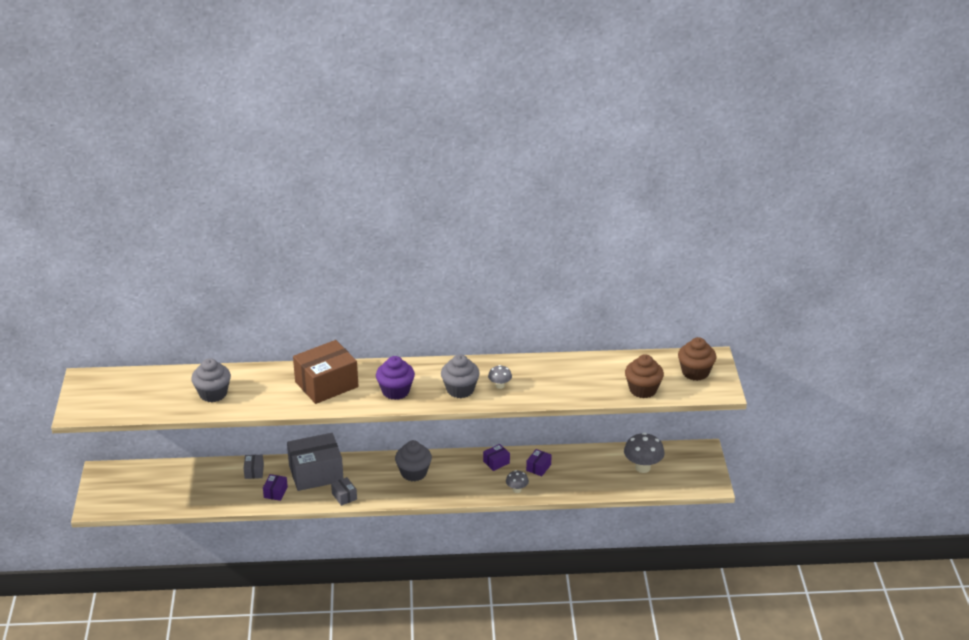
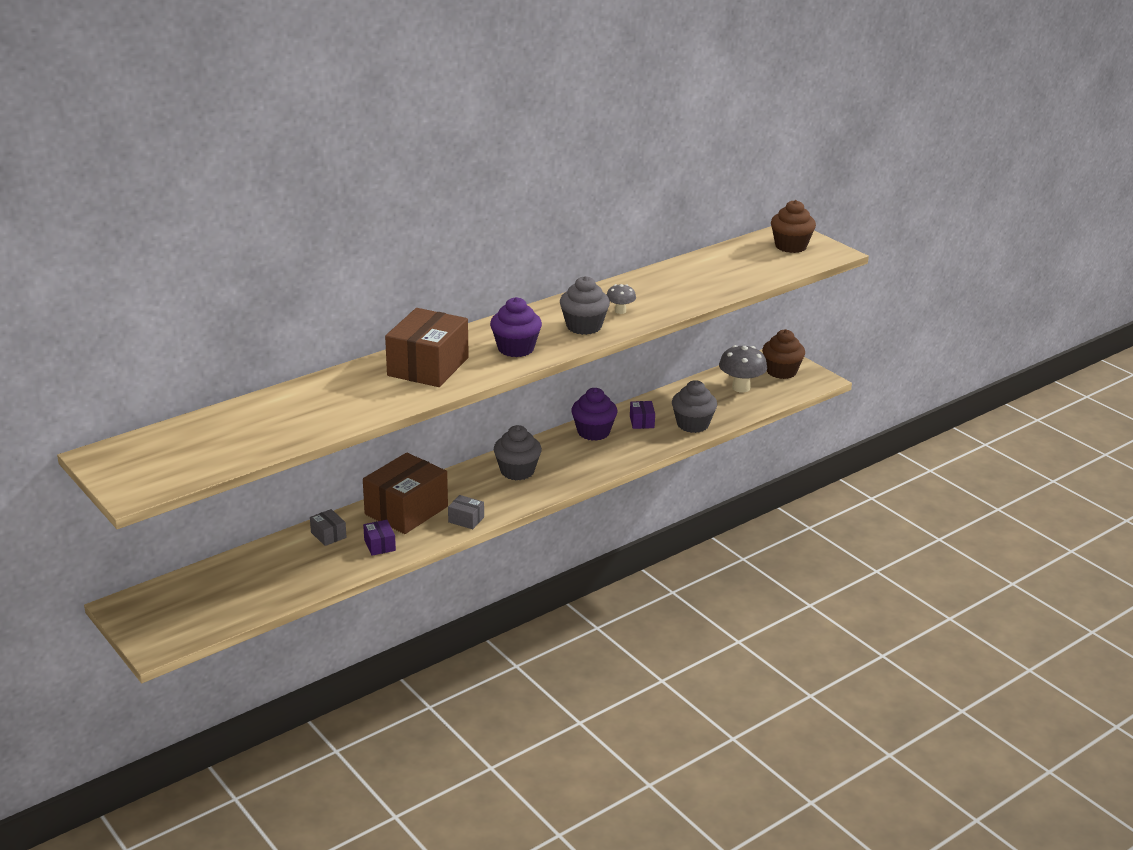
camera: 35 degrees left, 5 degrees down
(213, 394) = (298, 417): grey cupcake -> grey cupcake (692, 424)
(316, 473) = (406, 510): grey box -> brown box
(496, 462) = (593, 432): purple box -> purple cupcake
(517, 490) = (644, 448): grey mushroom -> none
(643, 390) = (763, 273): brown cupcake -> brown cupcake (781, 371)

